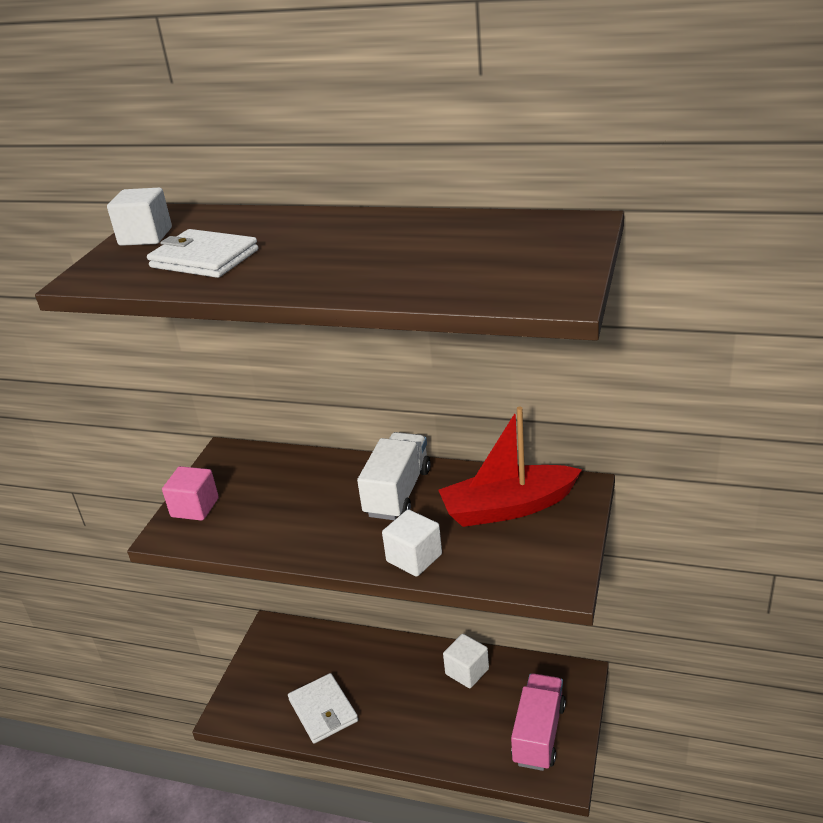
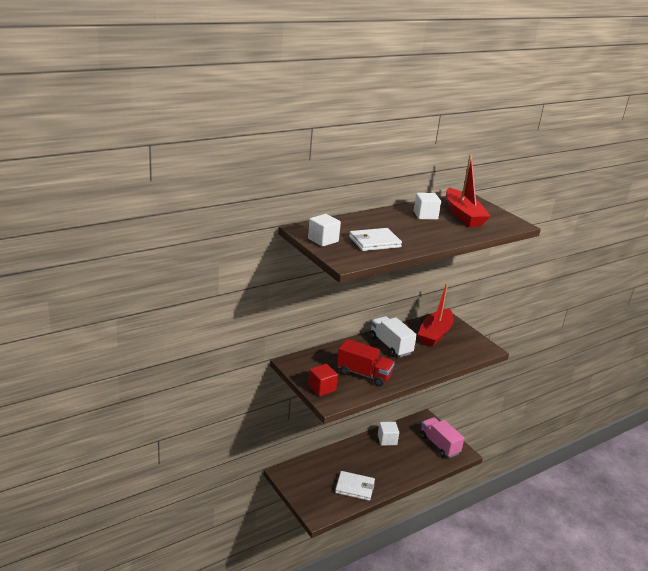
camera: 55 degrees left, 5 degrees down
(195, 507) = (322, 388): pink cube -> red cube
(280, 517) = (364, 374): none -> red truck
(414, 558) = (435, 364): white cube -> white cube (425, 215)
(480, 252) = (463, 215): none -> red boat

